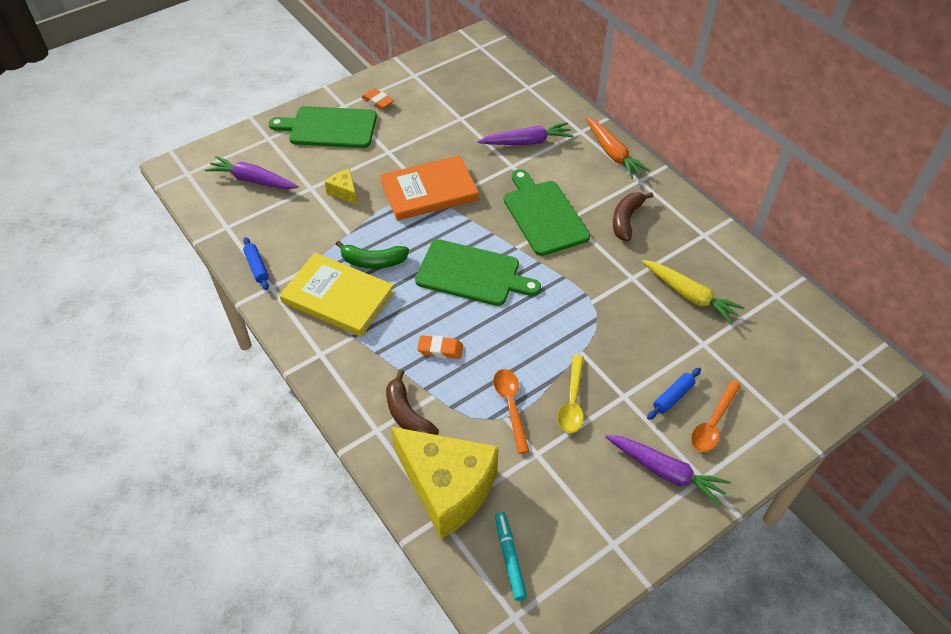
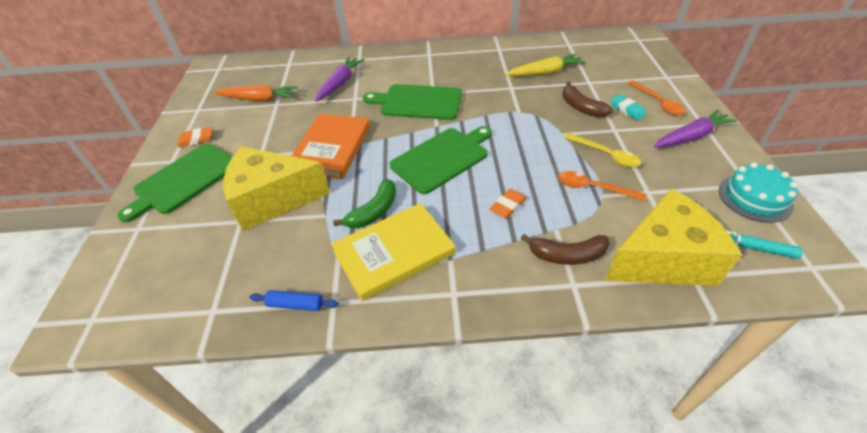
camera: 55 degrees left, 5 degrees down
(253, 180) = (176, 262): purple carrot -> none
(344, 192) = (272, 199): yellow cheese -> yellow cheese, size x2.36
(593, 552) = (755, 197): none -> turquoise cake
(613, 153) = (394, 54): orange carrot -> orange carrot (258, 99)
(626, 220) = (458, 71): brown banana -> brown banana (581, 107)
(673, 397) = (627, 110): blue rolling pin -> turquoise eraser

